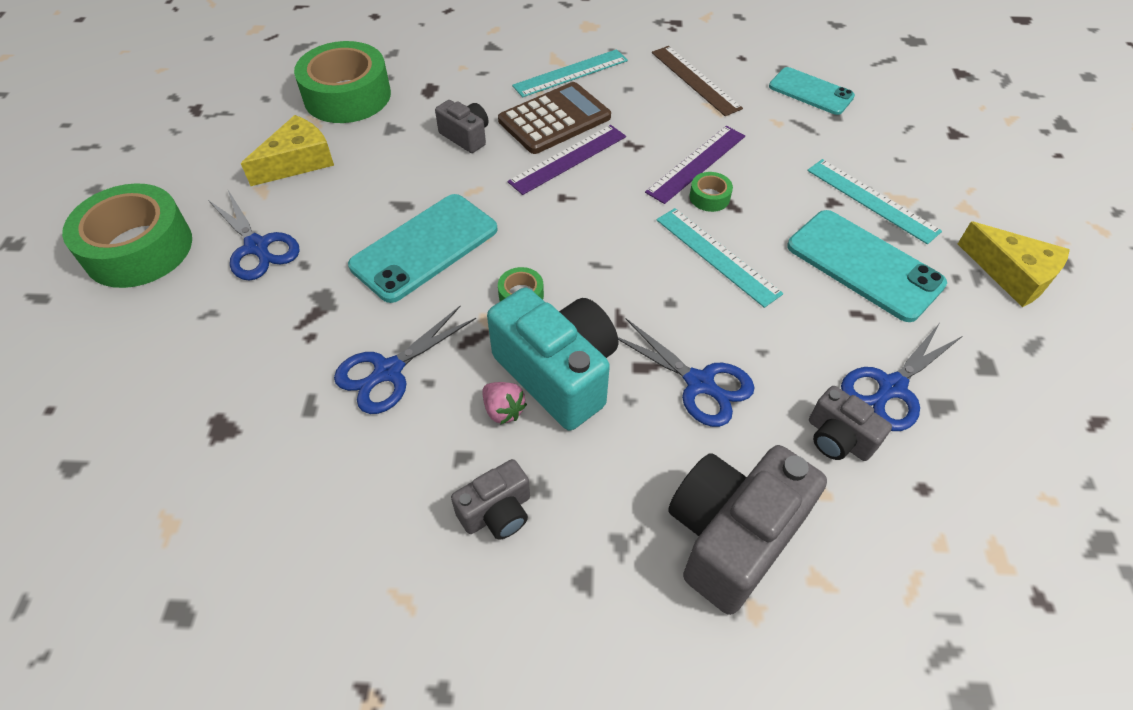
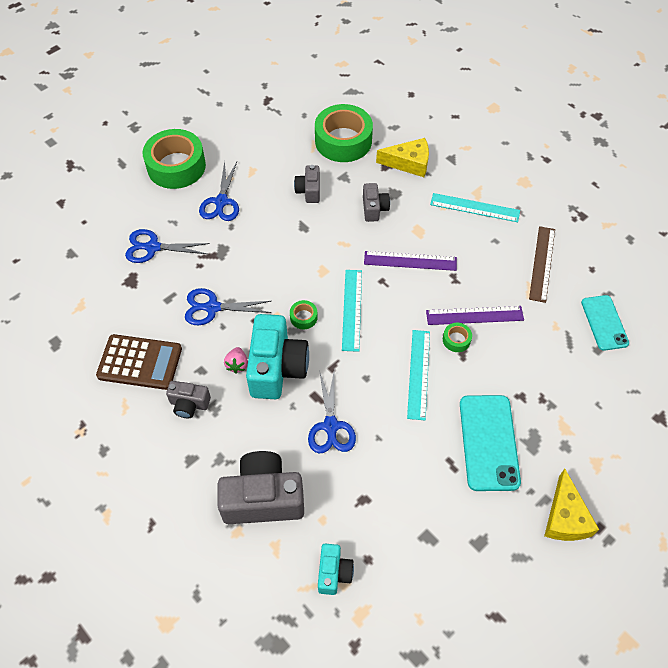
camera: 45 degrees right, 5 degrees up
(298, 161) = (282, 166): yellow cheese -> yellow cheese (409, 163)
(425, 247) = (289, 258): turquoise phone -> none
(554, 119) = (431, 231): brown calculator -> brown calculator (140, 362)
(838, 438) = (360, 505): grey camera -> grey camera (309, 191)
(872, 200) = (545, 413): turquoise ruler -> turquoise ruler (352, 309)
(891, 388) = (415, 508): blue scissors -> blue scissors (152, 247)
(914, 541) = (334, 573): none -> turquoise camera

